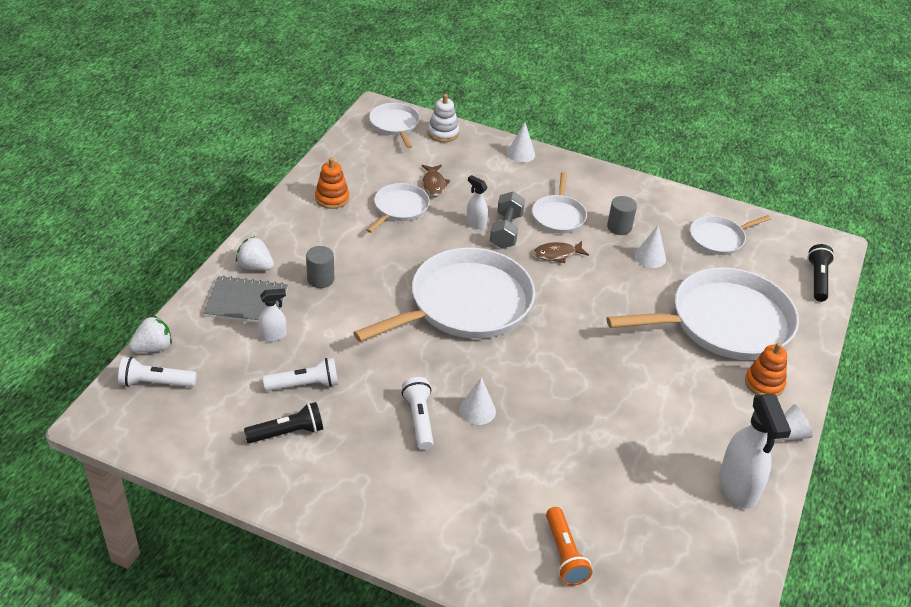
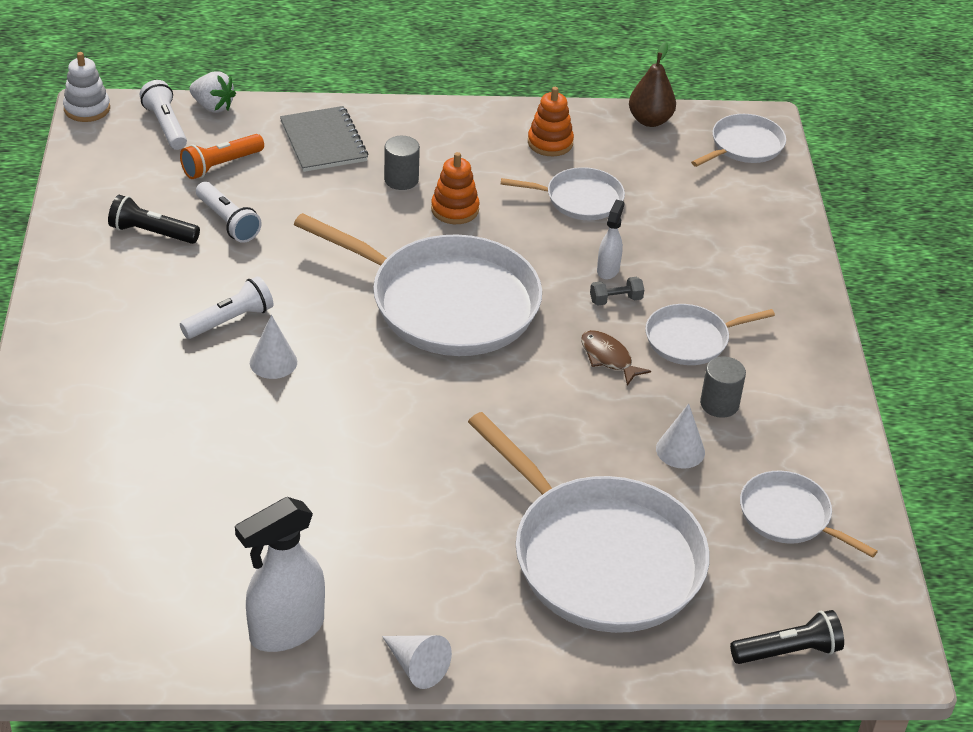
camera: 65 degrees right, 0 degrees up
(255, 266) = (385, 128): white strawberry -> none
(273, 336) = (286, 176): white spray bottle -> none
(287, 433) = (152, 233): black flashlight -> black flashlight turned 150 degrees clockwise
(341, 149) = (650, 120): none -> brown pear
(434, 184) = (652, 213): brown fish -> none
(443, 133) = (768, 190): white stacking toy -> white stacking toy (87, 109)
(506, 231) = (615, 300): grey dumbbell -> grey dumbbell, size x0.57
(521, 154) = (794, 270): white cone -> none
(564, 554) = (94, 490): orange flashlight -> orange flashlight (221, 165)
(764, 383) = (503, 624): orange stacking toy -> orange stacking toy (455, 209)

